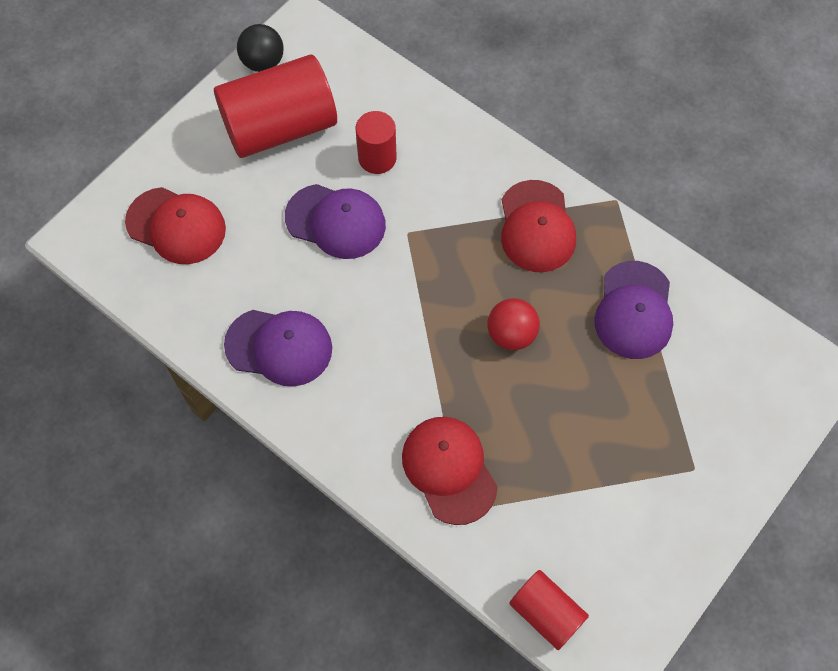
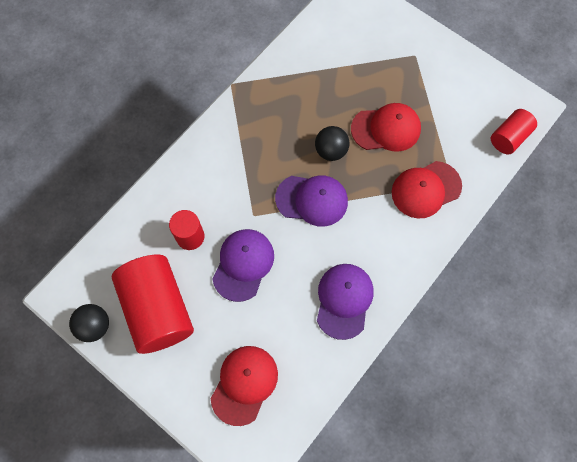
camera: 90 degrees left, 5 degrees up
(511, 334) = (331, 151): red ball -> black ball
(536, 227) = (250, 132): red cap -> red cap (386, 129)
(634, 310) = (312, 79): purple cap -> purple cap (312, 200)

